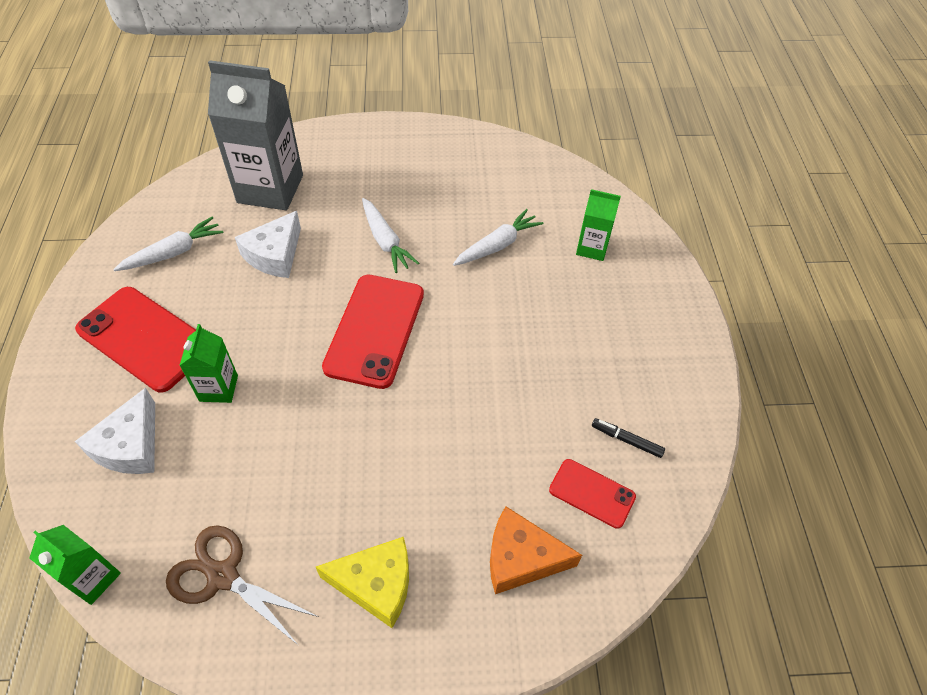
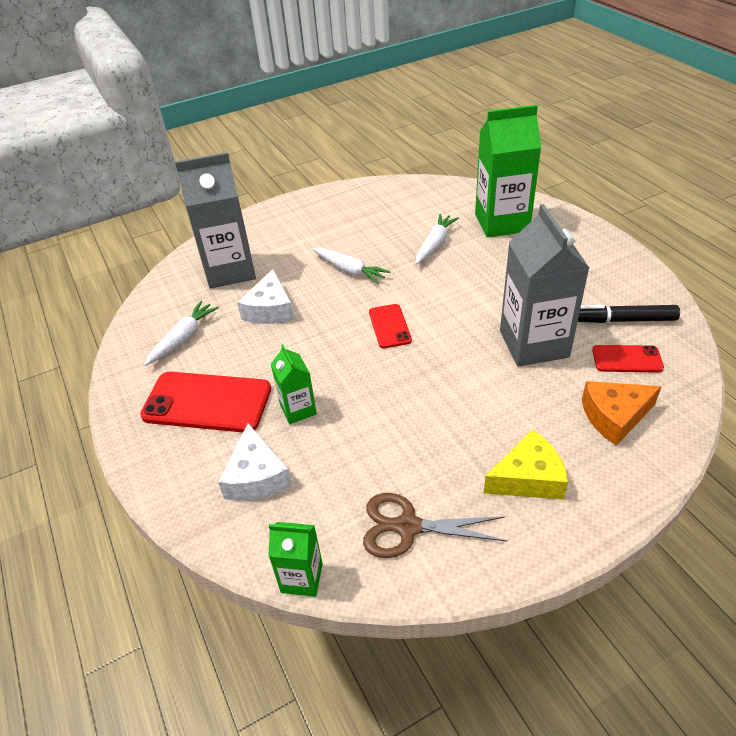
camera: 20 degrees left, 10 degrees down
(375, 330) = (389, 326): red phone -> red phone, size x0.54
(506, 424) = (534, 344): none -> grey carton
(592, 248) = (501, 222): green carton -> green carton, size x1.98
(626, 440) = (622, 320): black marker -> black marker, size x1.77

